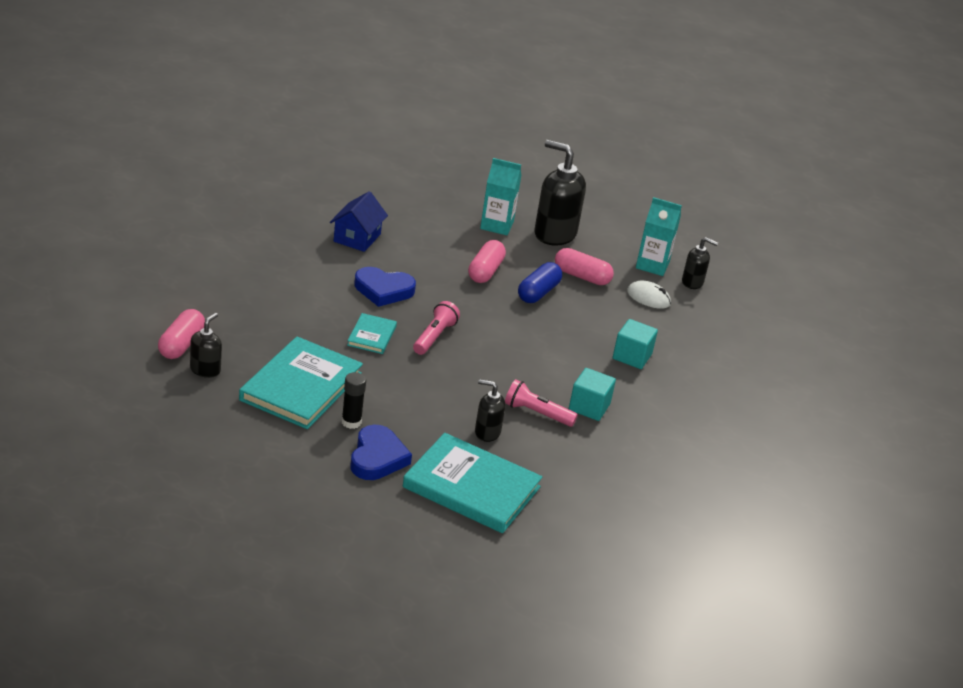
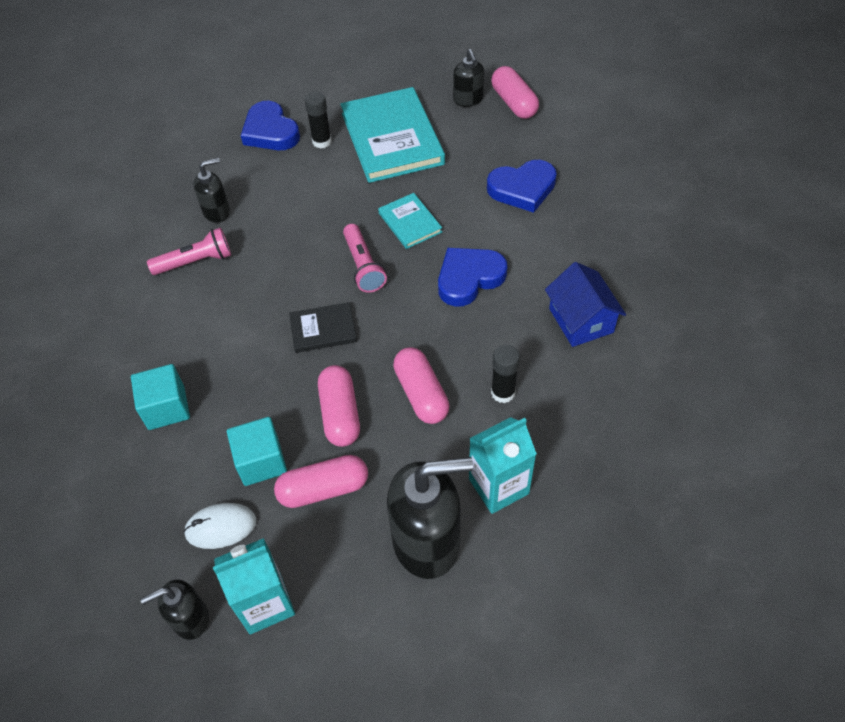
camera: 145 degrees right, 20 degrees up
(274, 301) = (522, 189): none -> blue heart
(443, 245) = (503, 392): none -> black glue stick
(471, 487) = (181, 161): turquoise book -> none
(500, 327) = (323, 329): none -> black book
(538, 292) = (340, 414): blue capsule -> pink capsule
(589, 407) = (156, 306): turquoise cube -> turquoise cube (261, 461)

